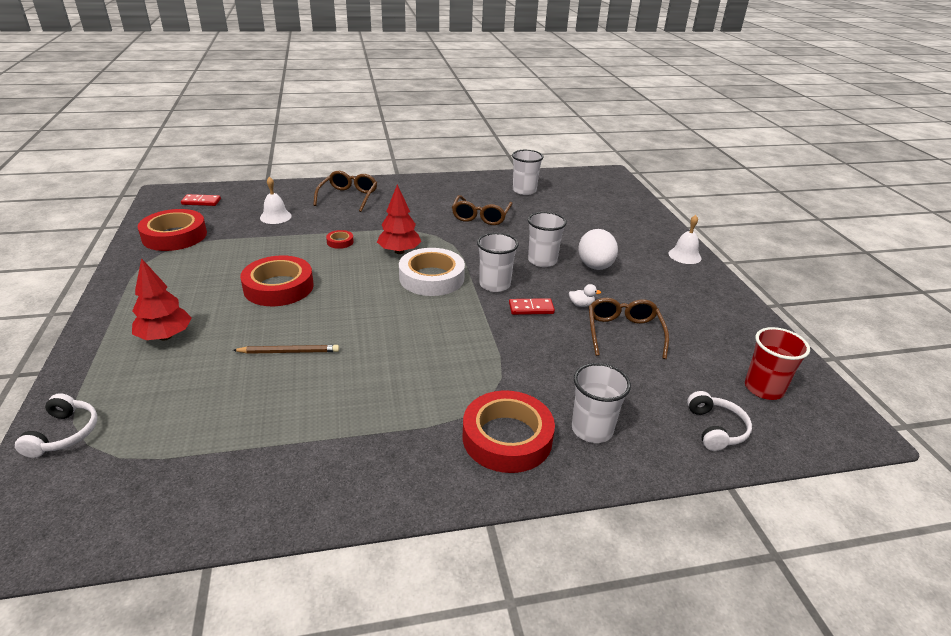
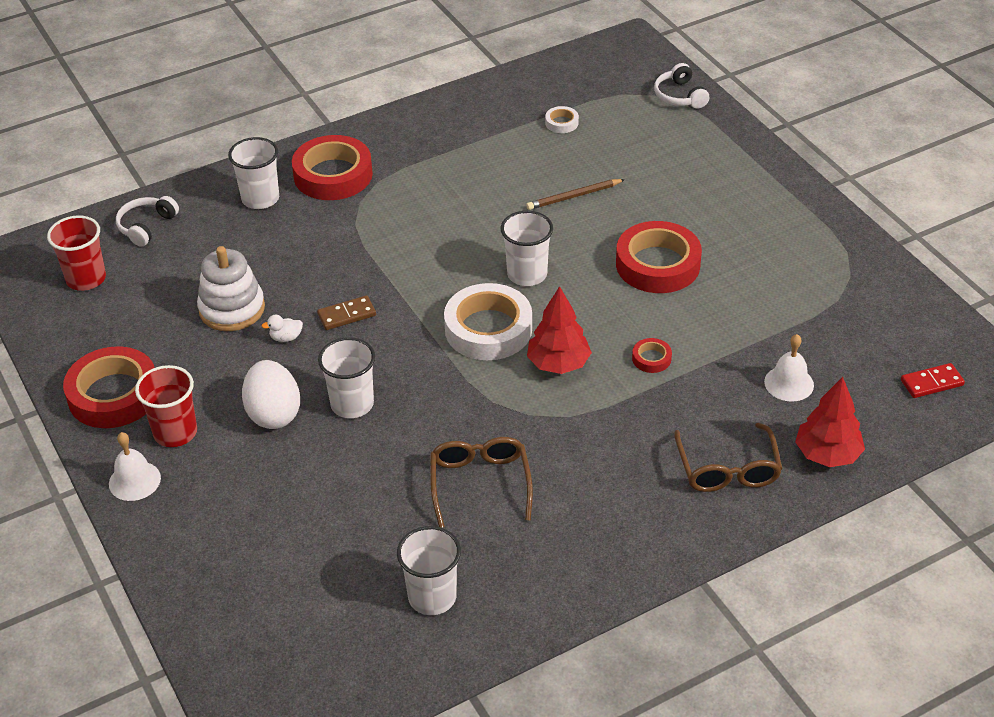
camera: 165 degrees right, 10 degrees up
(165, 336) = (705, 180): red tree -> red tree (827, 454)
(174, 236) = (873, 305): red tape -> red tape (114, 394)
(223, 435) = (561, 123): none -> white tape
(494, 285) = (403, 340): white cup -> white cup (527, 274)
(531, 308) = (346, 315): red domino -> brown domino
(623, 333) = (232, 309): brown glasses -> white stacking toy
(661, 271) = (175, 432): none -> red cup
(715, 429) = (146, 226): white headphones -> white headphones turned 45 degrees clockwise

